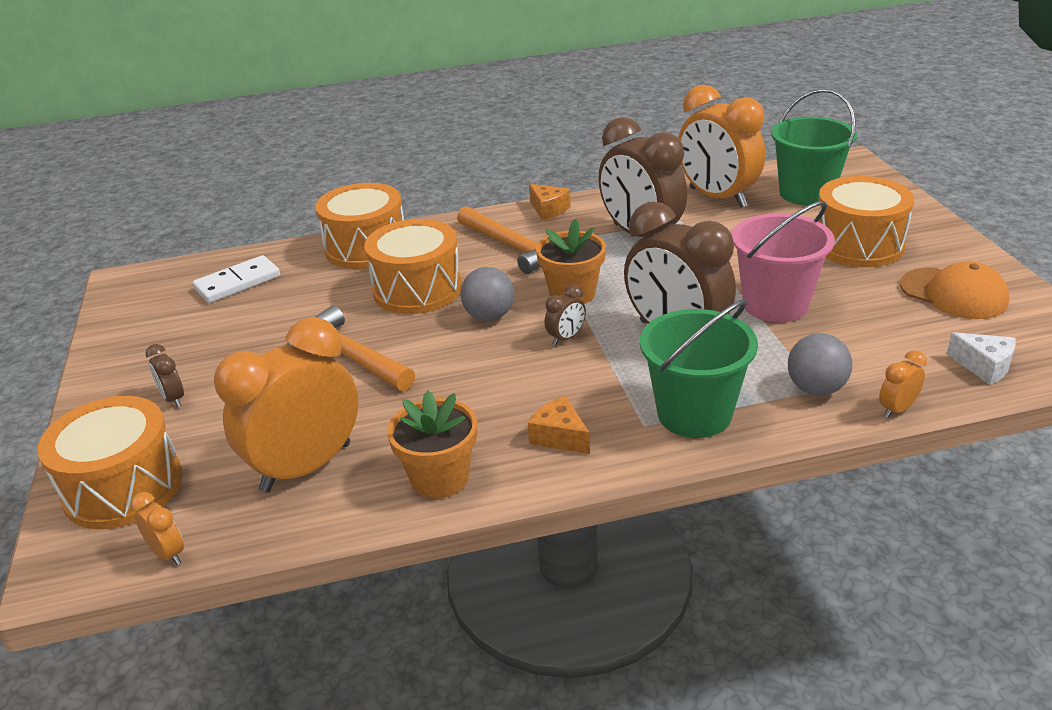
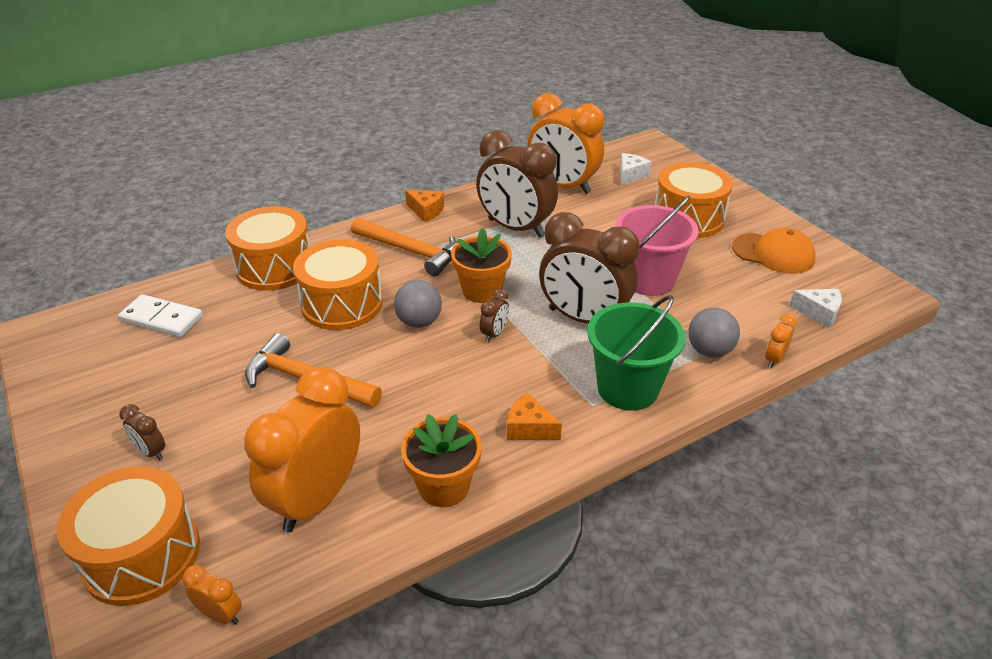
camera: 20 degrees left, 5 degrees up
(237, 283) = (162, 319): white domino -> white domino turned 75 degrees clockwise
(806, 193) = (630, 175): green bucket -> white cheese

